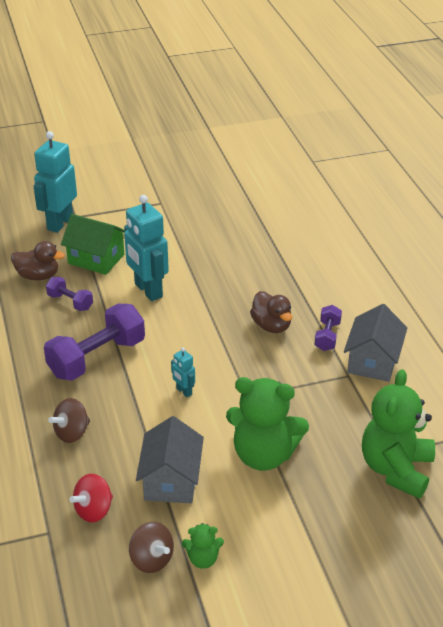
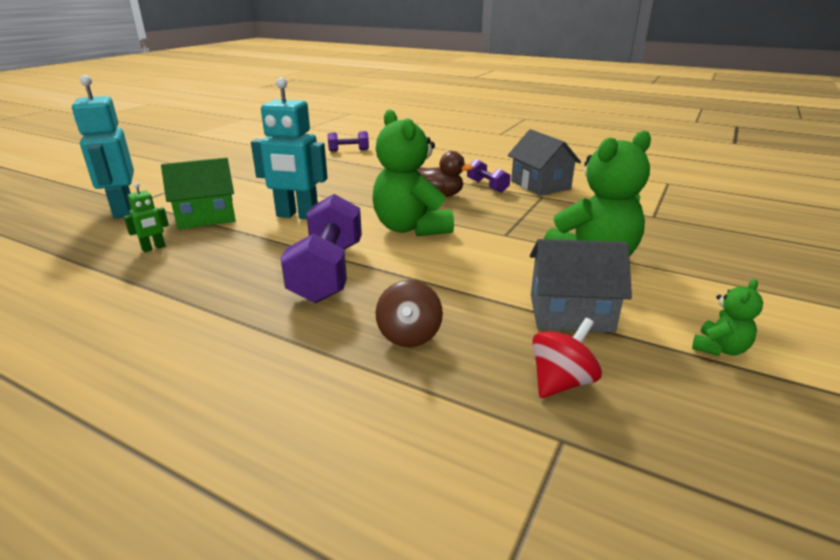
camera: 45 degrees left, 10 degrees down
(38, 276) = (153, 248): brown duck -> green robot
(70, 302) = (226, 250): purple dumbbell -> purple dumbbell (348, 150)
(94, 510) = (561, 382): red spinning top -> red spinning top turned 135 degrees counterclockwise
(151, 559) = (692, 381): brown spinning top -> none
(171, 480) = (570, 313): grey house -> grey house turned 45 degrees counterclockwise
(184, 391) = (453, 255): turquoise robot -> none
(396, 469) = (675, 222): green teddy bear -> green teddy bear (411, 228)

